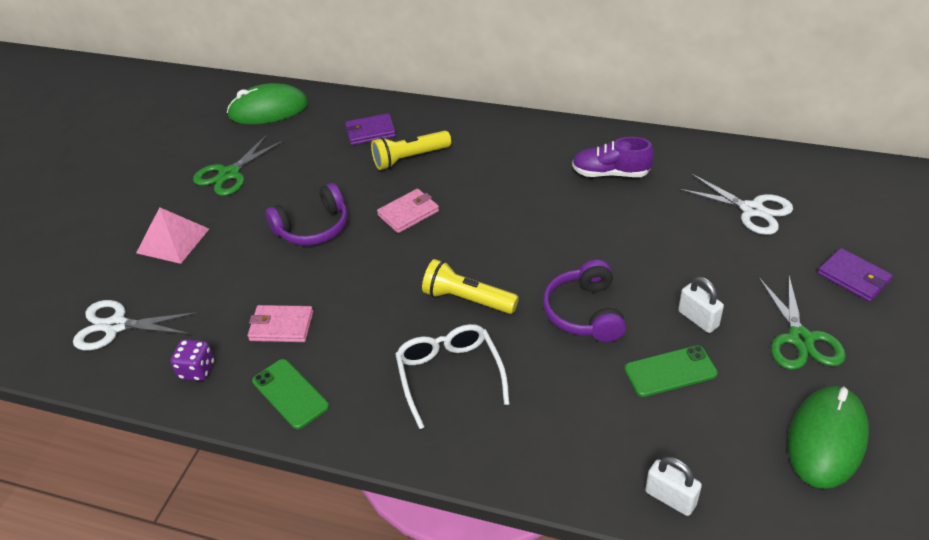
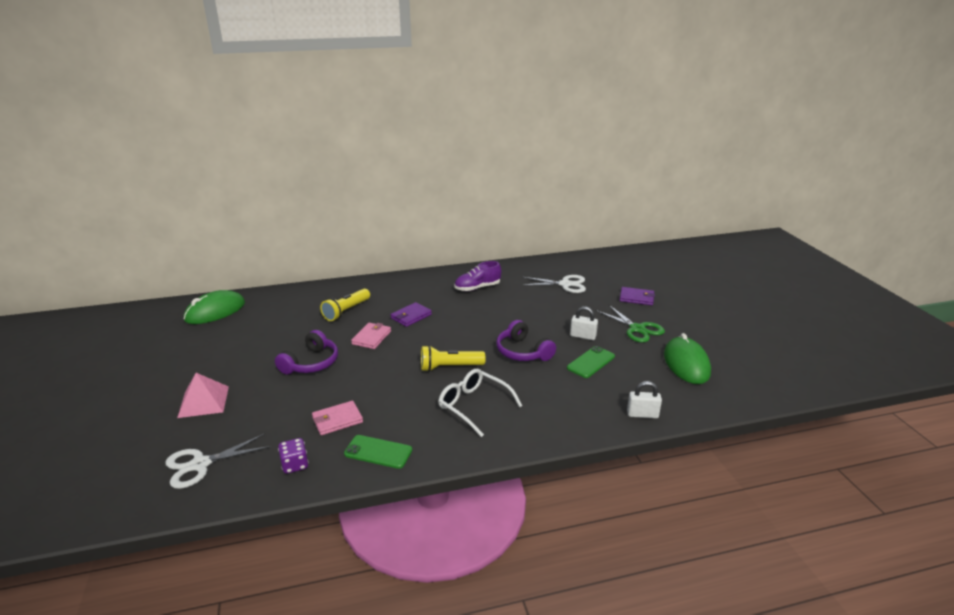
camera: 35 degrees left, 15 degrees down
(229, 174) = (216, 353): green scissors -> none
(370, 132) = (305, 305): purple wallet -> purple wallet (411, 316)

